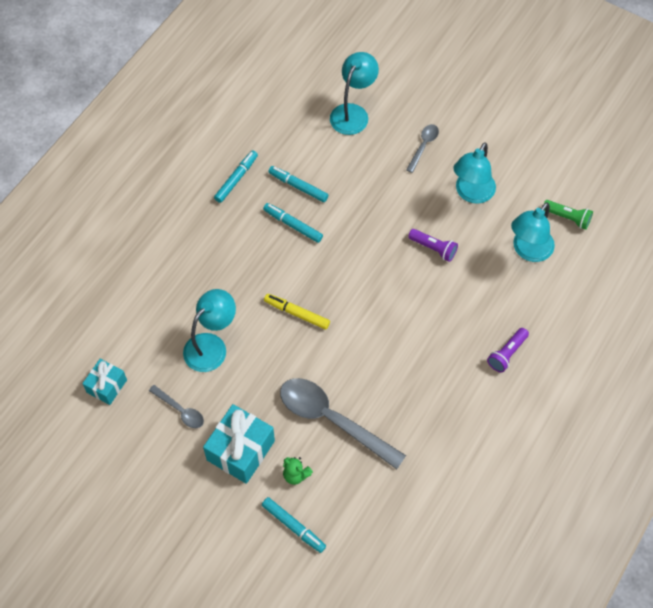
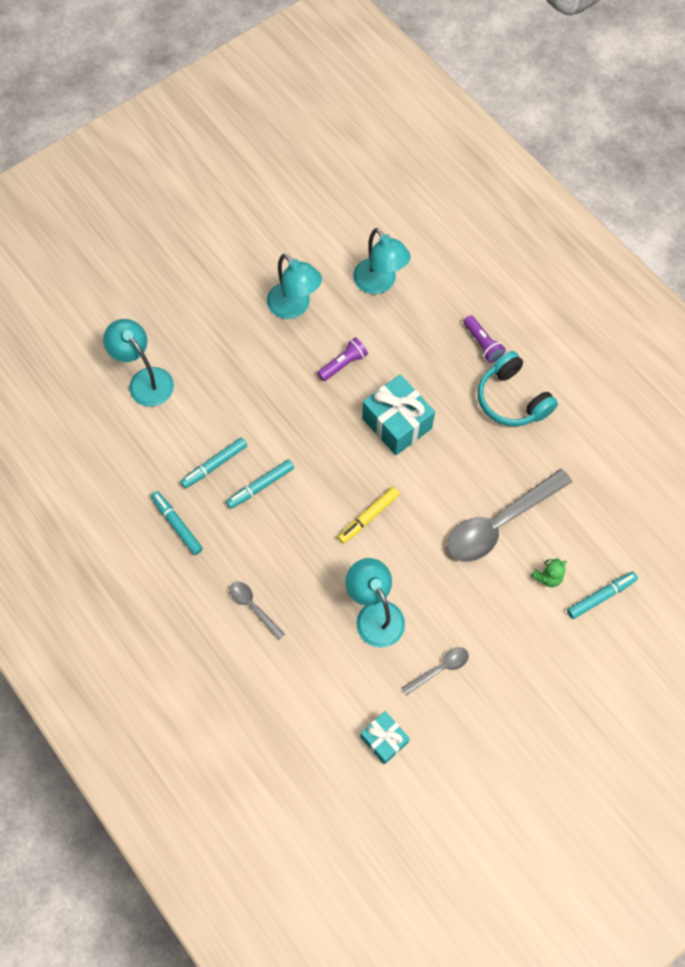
camera: 70 degrees left, 5 degrees up
(241, 450) = (504, 621): turquoise gift -> turquoise gift (397, 423)
(423, 146) = (218, 329): grey spoon -> grey spoon (253, 607)
(460, 395) = (512, 399): none -> turquoise headphones
(567, 218) = (357, 237): green flashlight -> none

